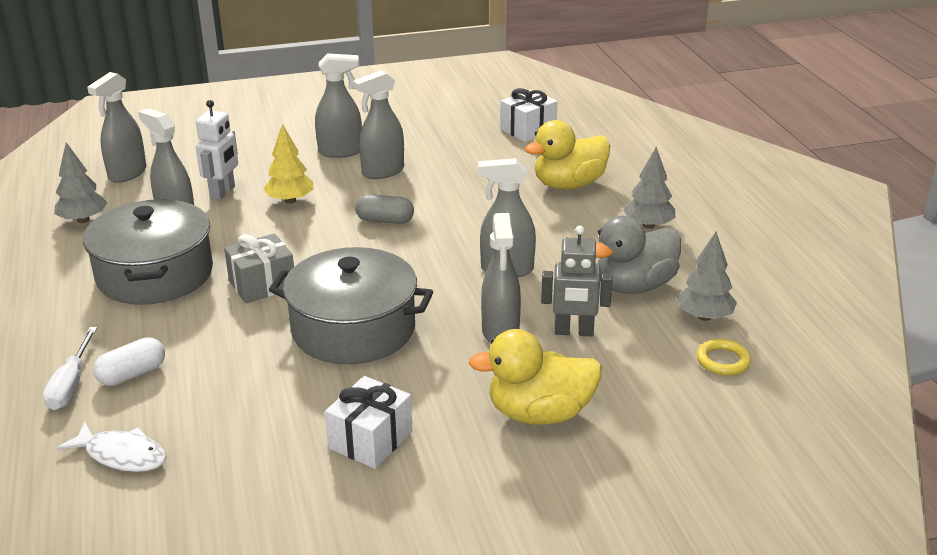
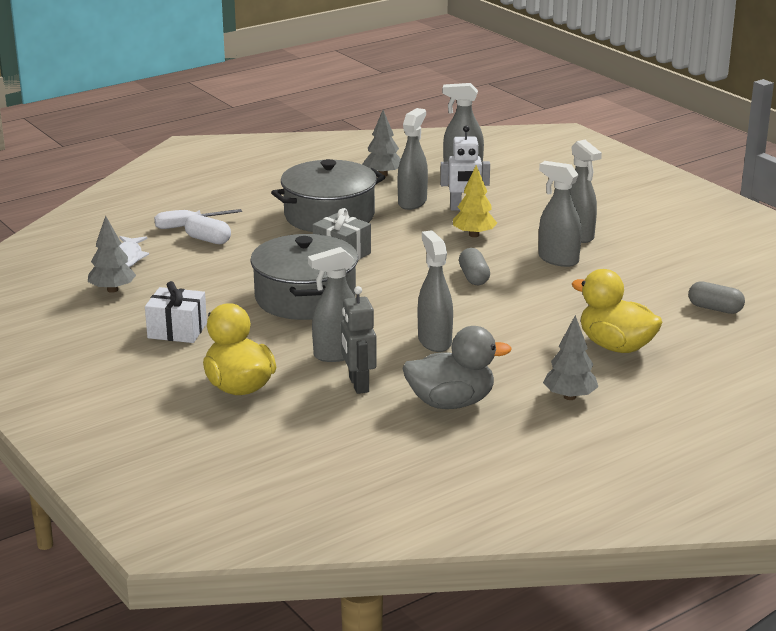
camera: 70 degrees right, 5 degrees down
(528, 130) = (715, 309): white gift -> grey capsule
(634, 286) = (451, 403): grey duck -> grey duck turned 135 degrees clockwise
(704, 317) = (423, 443): grey tree -> grey tree (112, 290)
(723, 361) = (357, 458): yellow ring -> none

